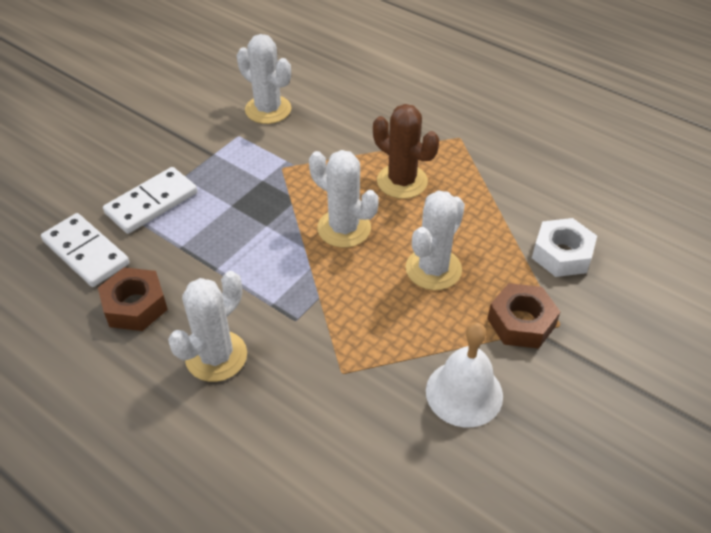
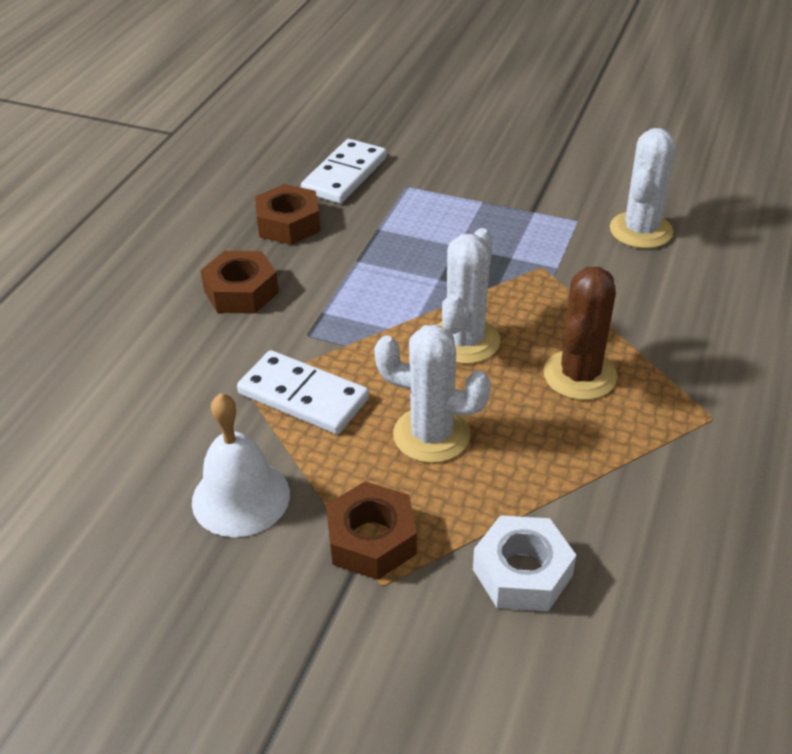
camera: 75 degrees right, 5 degrees down
(152, 203) = (432, 193): white domino -> white domino (303, 396)
(216, 356) = (241, 292): white cactus -> brown nut

